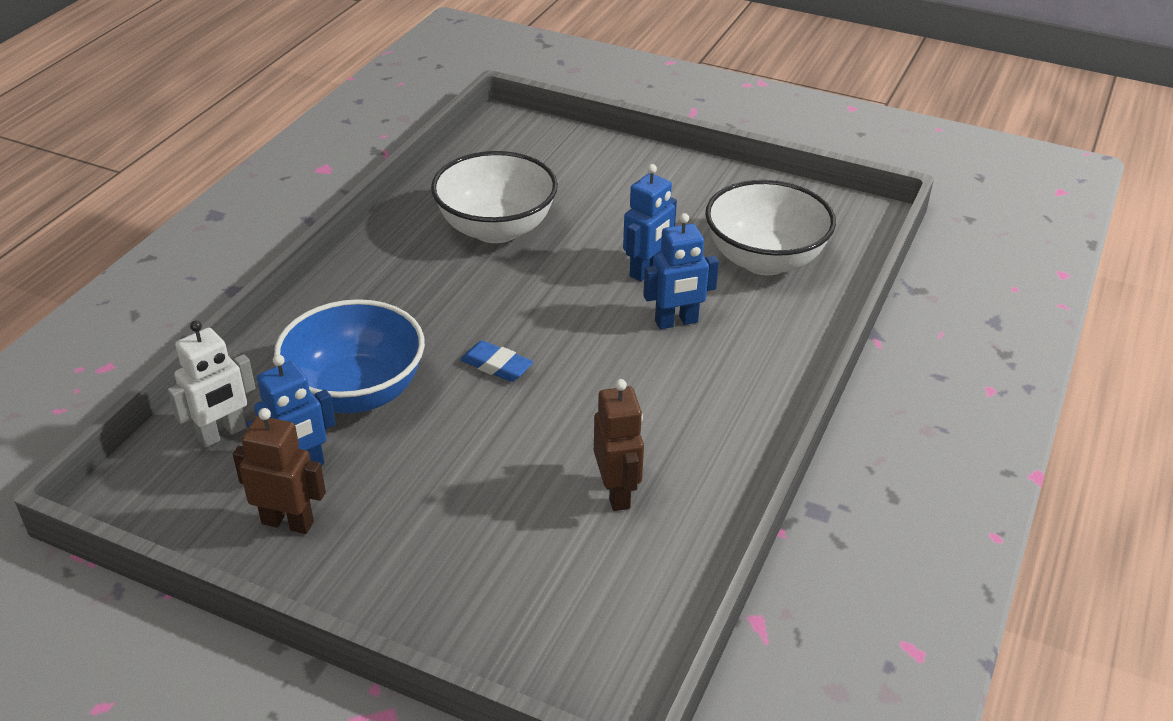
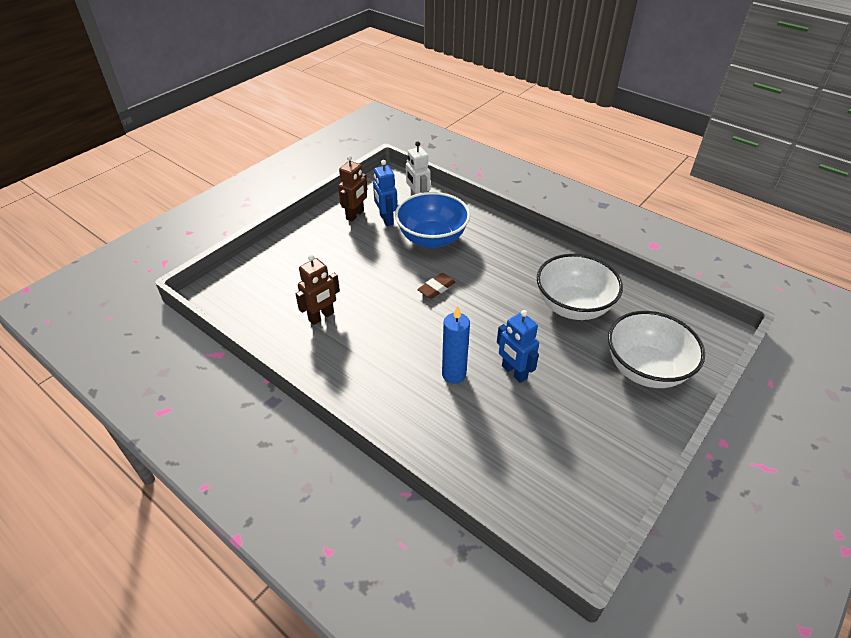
camera: 105 degrees right, 5 degrees up
(496, 366) = (436, 288): blue eraser -> brown eraser
(617, 493) = (321, 317): brown robot -> brown robot turned 45 degrees counterclockwise
(676, 322) = (454, 374): blue robot -> blue candle
(764, 260) = (515, 446): white bowl -> white bowl (645, 369)

